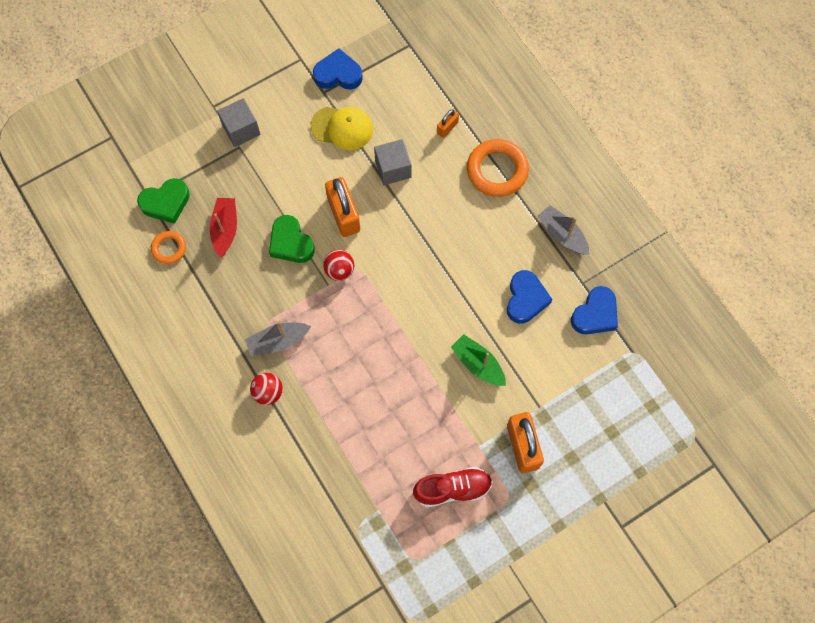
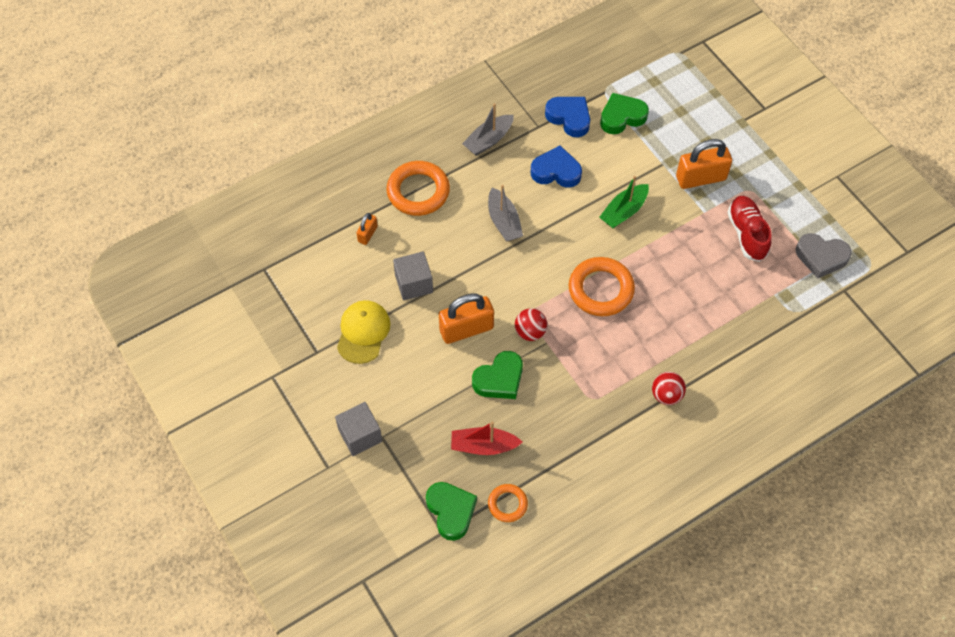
camera: 90 degrees left, 10 degrees down
(278, 341) = (611, 388): grey boat -> grey boat (504, 221)
(338, 74) = (295, 337): blue heart -> none
(385, 337) = (601, 289): none -> orange ring
(424, 566) = (821, 257): none -> grey heart
(447, 128) = (367, 234): orange padlock -> orange padlock turned 75 degrees clockwise
(599, 368) = (622, 117): none -> green heart

